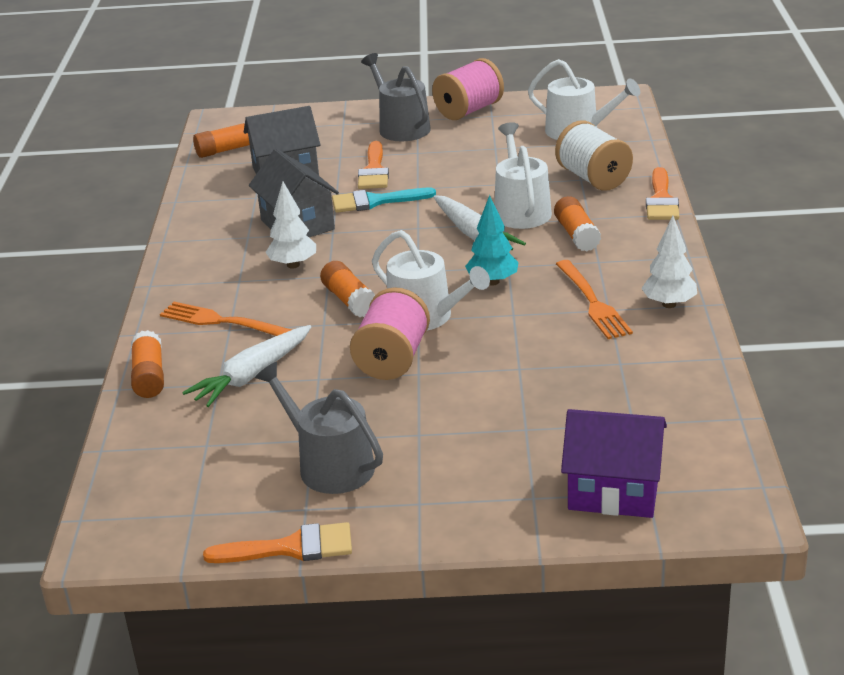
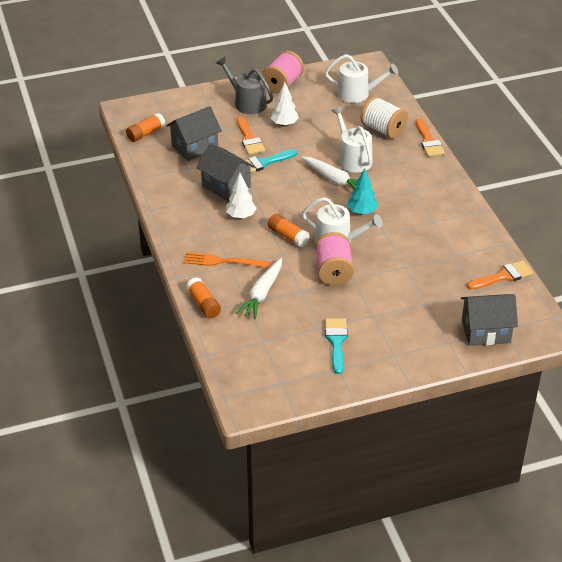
camera: 20 degrees left, 10 degrees up
(291, 548) = (343, 391): orange brush -> orange brush (503, 276)
(329, 465) = (336, 342): grey watering can -> turquoise brush
(577, 235) = (393, 172): orange glue stick -> none
(593, 302) = (423, 218): orange fork -> none
(614, 491) = (485, 331): purple house -> grey house
(669, 304) = (463, 213): white tree -> white tree (284, 124)

